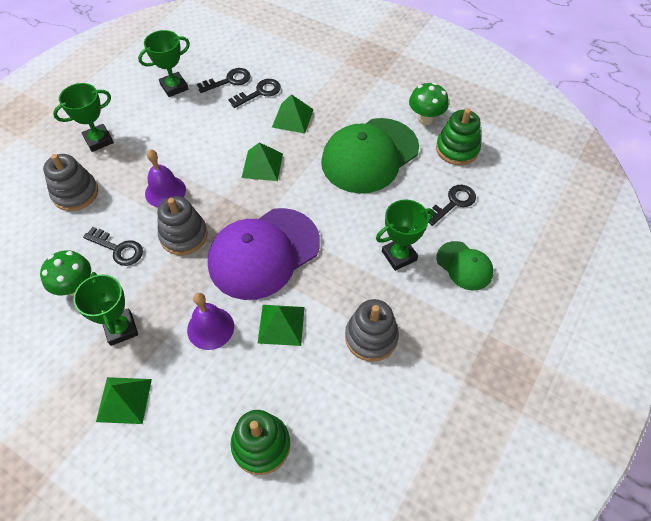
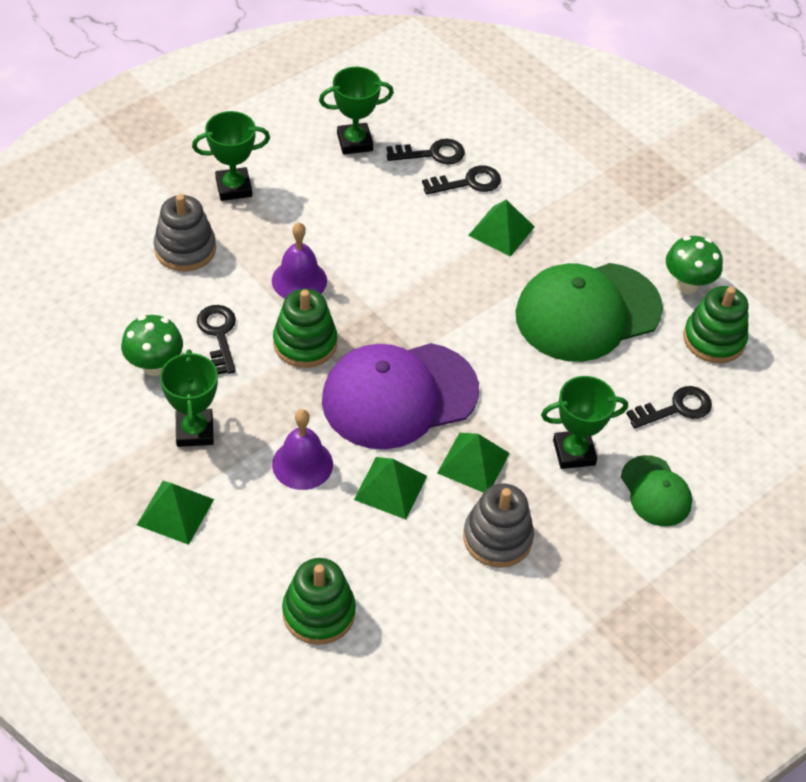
camera: 15 degrees right, 5 degrees down
(118, 249) = (218, 335): black key -> black key turned 150 degrees counterclockwise
(183, 235) = (305, 343): grey stacking toy -> green stacking toy
(262, 165) = (437, 283): green pyramid -> green pyramid (473, 463)

